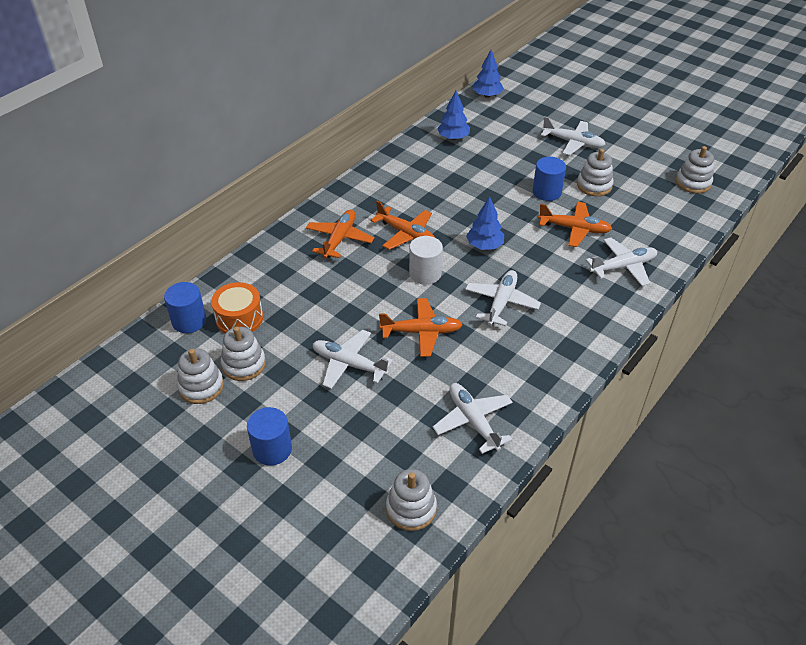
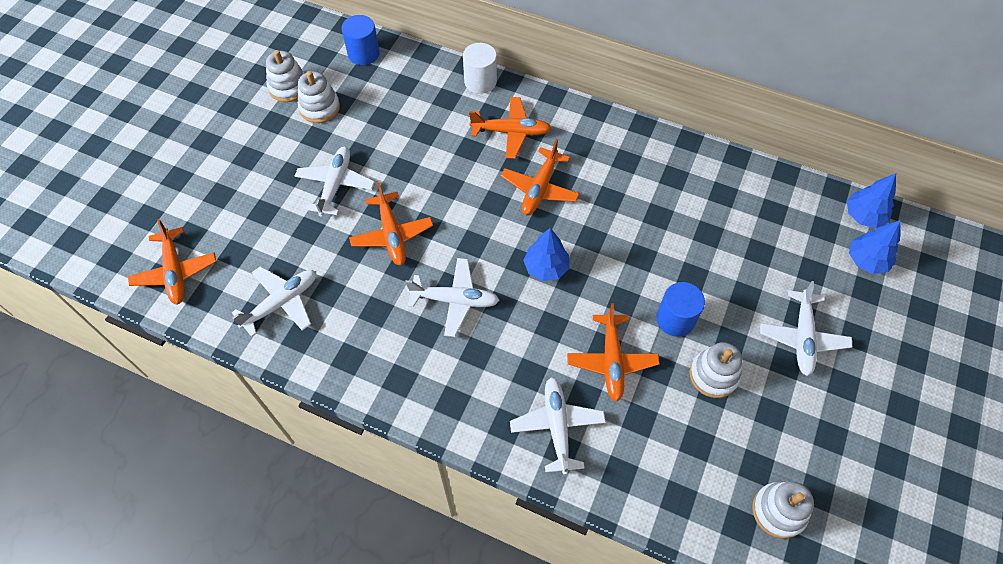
camera: 75 degrees right, 15 degrees up
(239, 318) = (375, 87): orange drum -> none
(272, 449) = (227, 156): blue cylinder -> none
(411, 508) = (175, 272): white stacking toy -> orange plane
(425, 273) = (480, 219): white cylinder -> white cylinder (480, 81)
(453, 138) = (744, 196): blue tree -> blue tree (866, 260)
(623, 267) = (557, 426): white plane -> white plane turned 150 degrees counterclockwise

